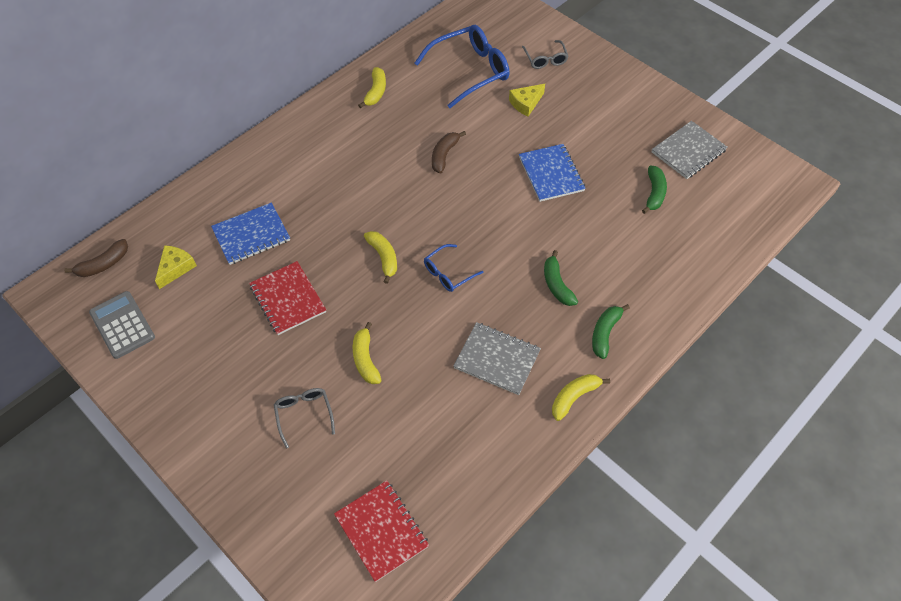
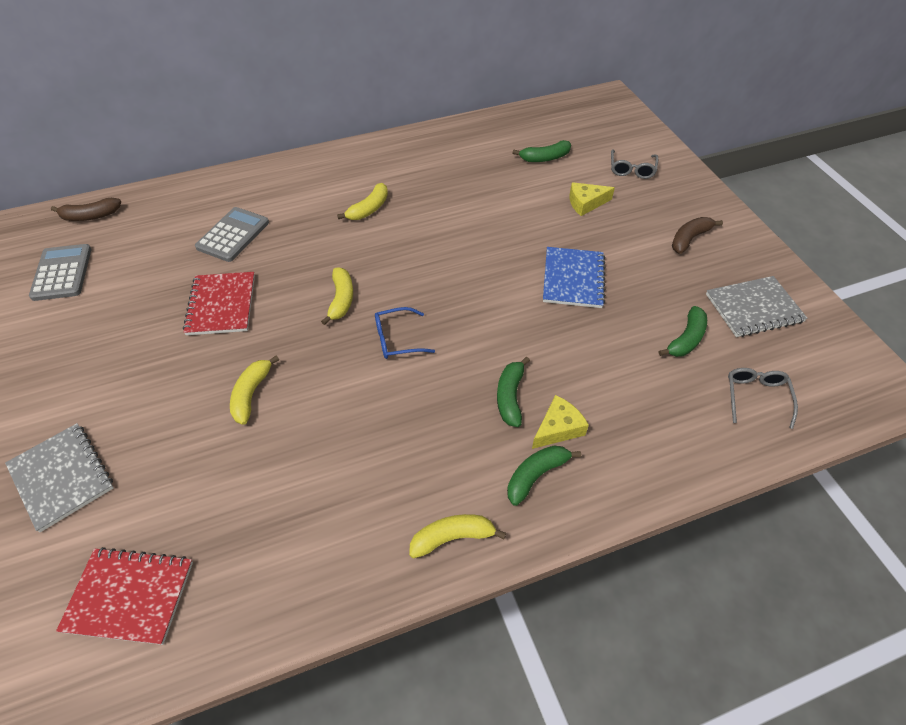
camera: 25 degrees right, 5 degrees down
(175, 268) = (146, 240): yellow cheese -> yellow cheese (558, 428)
(251, 235) = (233, 235): blue notebook -> grey calculator
(304, 414) = (150, 425): grey glasses -> grey glasses (756, 397)
(376, 92) = (438, 149): yellow banana -> yellow banana (369, 209)
(381, 531) = (129, 596): red notebook -> red notebook turned 75 degrees counterclockwise
(444, 155) = (468, 224): brown banana -> brown banana (689, 239)
(470, 71) = (544, 158): blue glasses -> green banana
(497, 359) = (390, 453): grey notebook -> grey notebook (62, 477)

